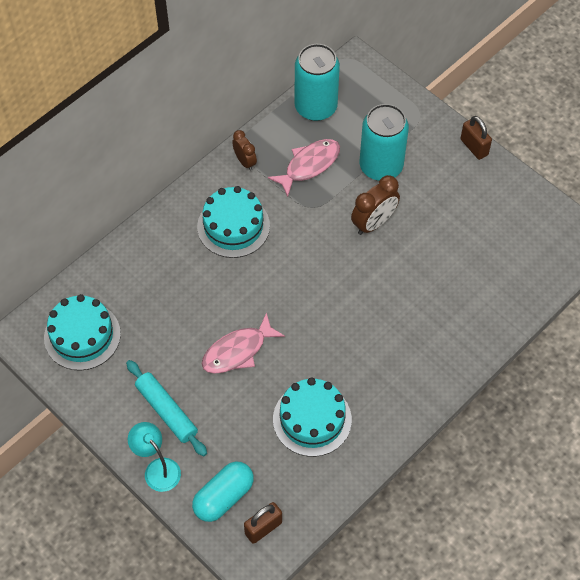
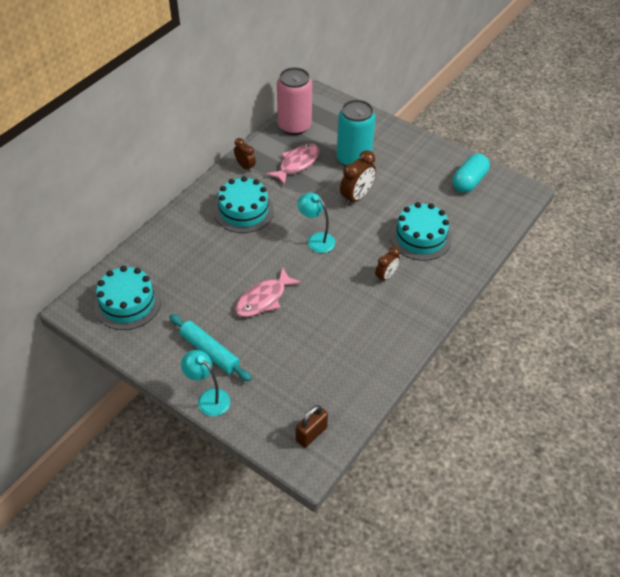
camera: 10 degrees left, 10 degrees down
(223, 497) = (271, 413): turquoise capsule -> turquoise capsule (469, 181)
(312, 419) = (336, 343): turquoise cake -> turquoise cake (420, 237)
(313, 278) = (316, 239): none -> turquoise lamp
(315, 107) = (294, 126): turquoise can -> pink can
(387, 339) = (386, 276): none -> brown clock
(474, 147) = (422, 140): brown padlock -> none

